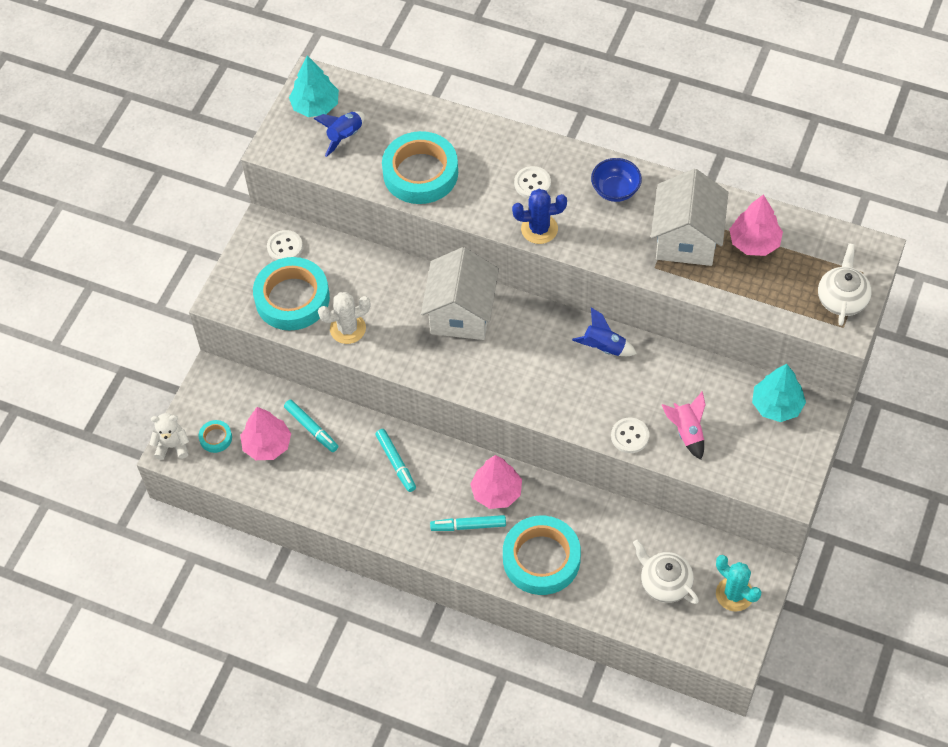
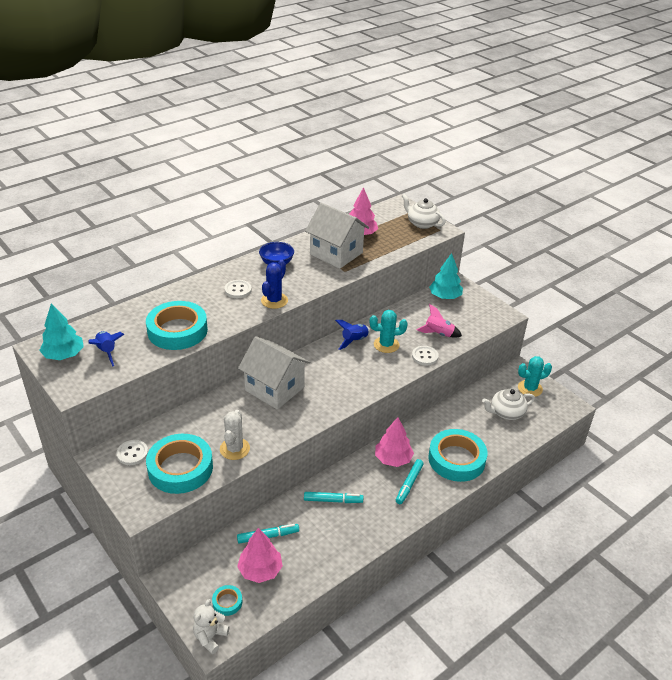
camera: 65 degrees left, 20 degrees down
(621, 385) = (386, 345): none -> turquoise cactus

